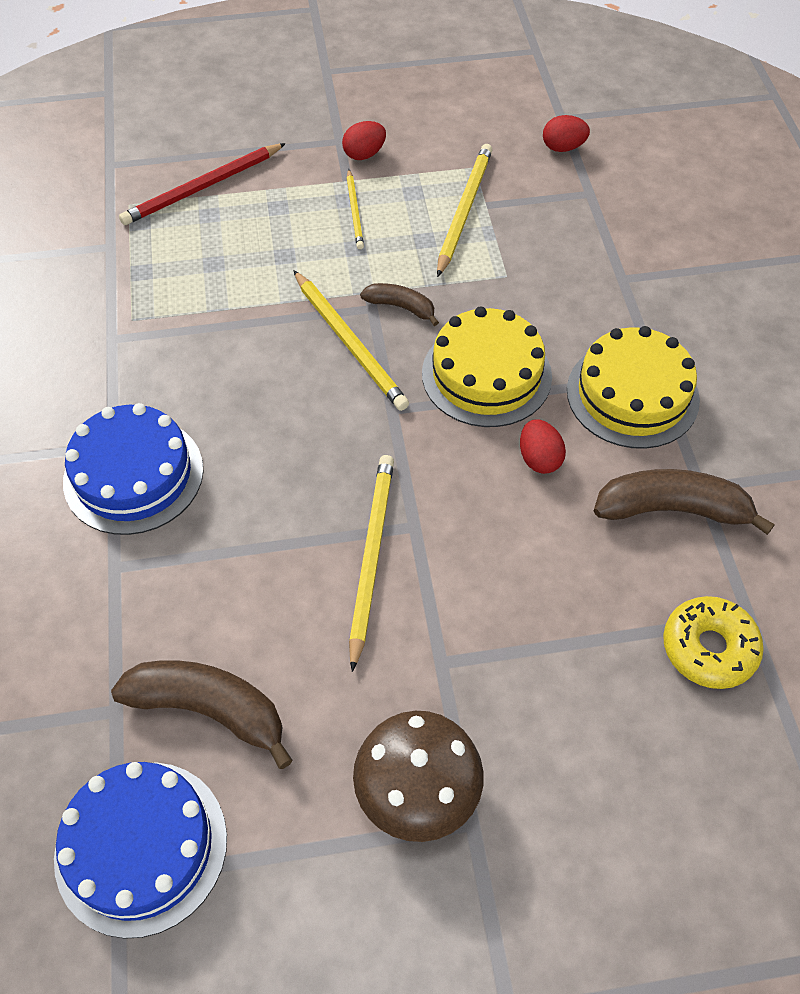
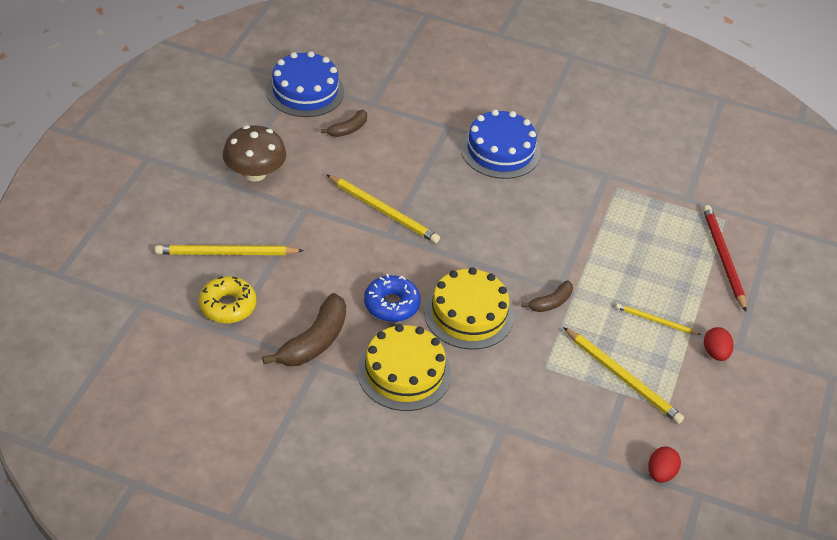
camera: 115 degrees right, 10 degrees down
(210, 710) = (348, 129): brown banana -> brown banana, size x0.56
(349, 343) = (536, 267): yellow pencil -> yellow pencil (226, 253)
(539, 459) = (391, 305): red egg -> blue donut

